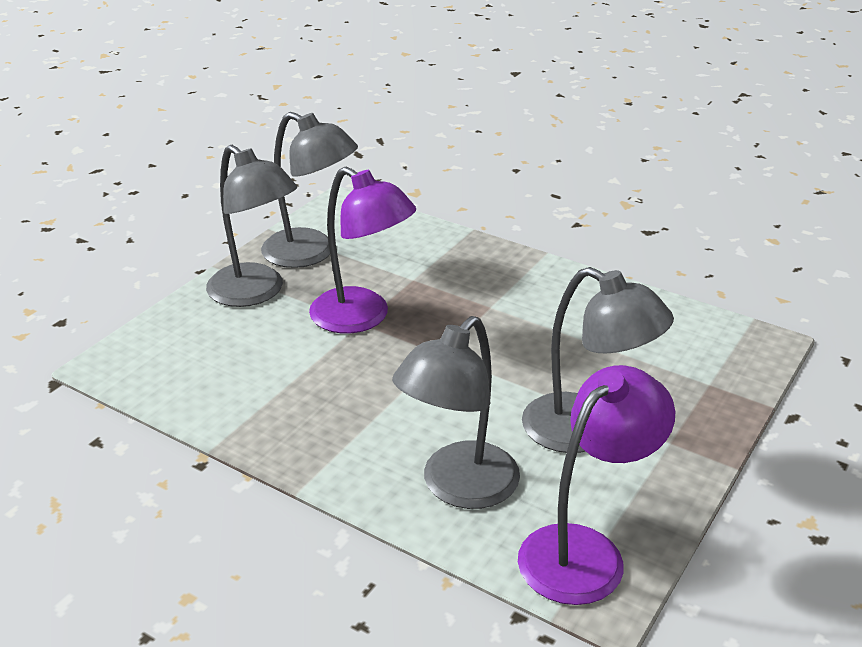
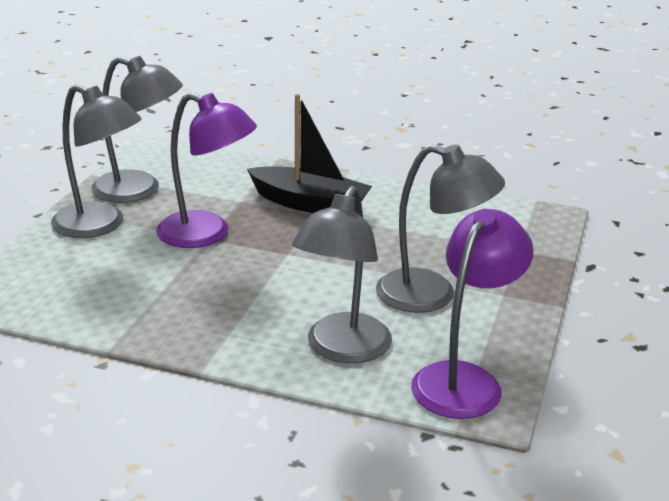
camera: 15 degrees left, 5 degrees down
(487, 292) = (309, 204): none -> black boat

